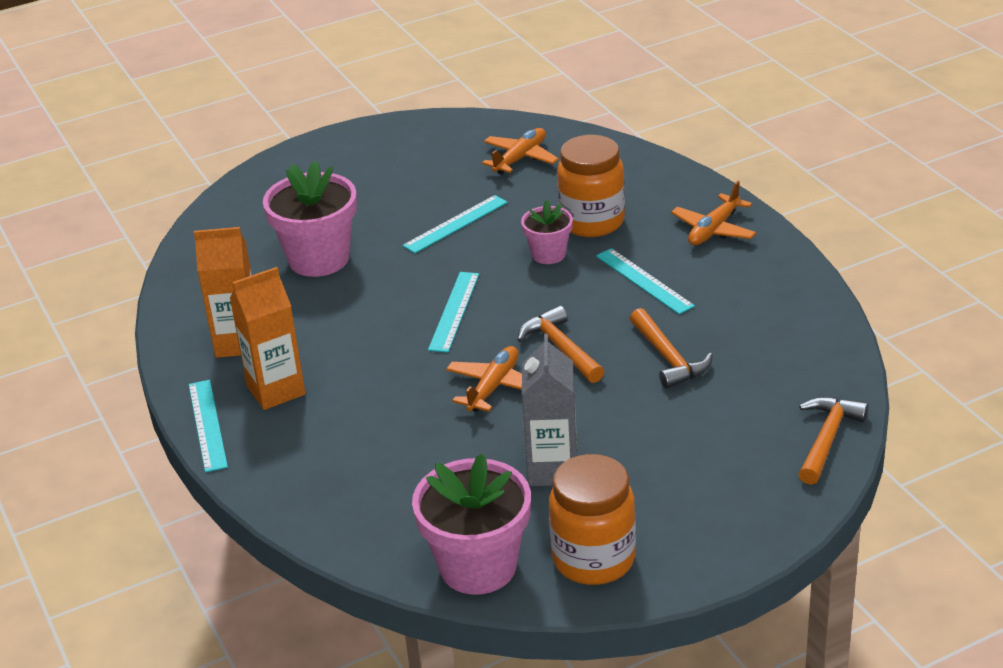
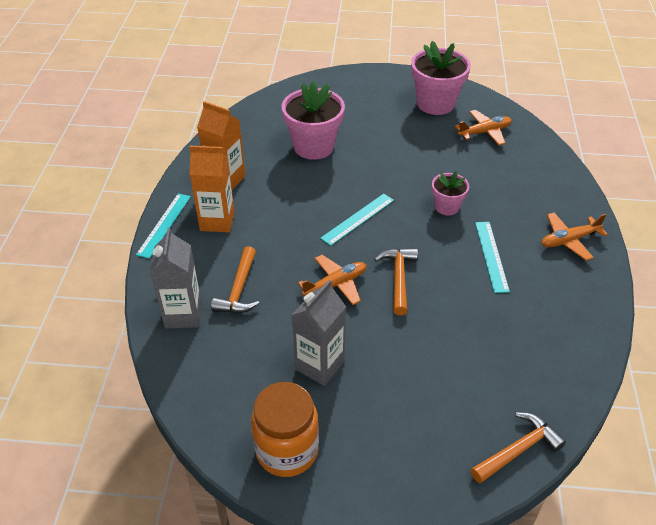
camera: 30 degrees right, 10 degrees up
(337, 500) = (183, 314): none -> grey carton
(455, 224) = (409, 159): turquoise ruler -> none
(478, 566) = (216, 411): pink flower pot -> pink flower pot (435, 103)
(592, 222) = (493, 197): orange jar -> none
(668, 358) = (460, 322): orange hammer -> orange hammer (239, 290)

